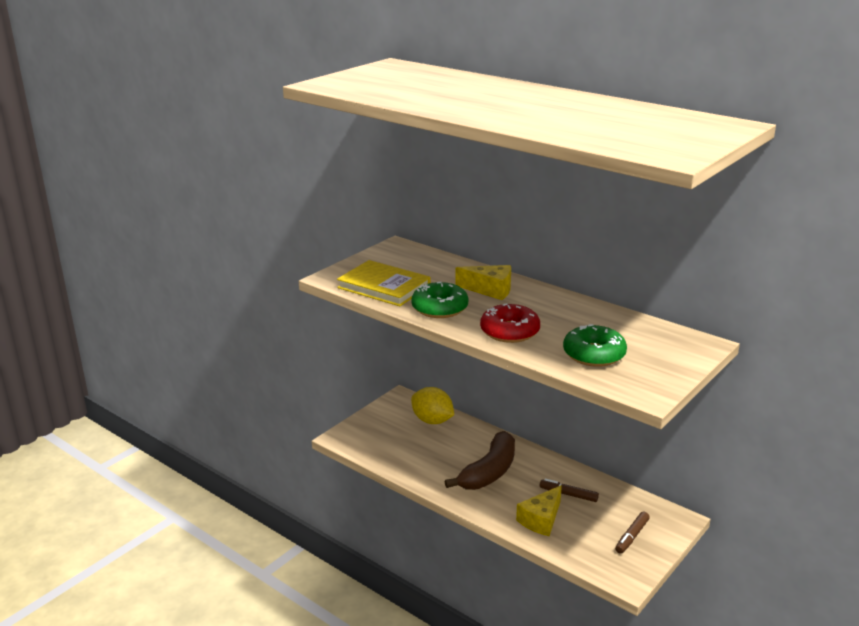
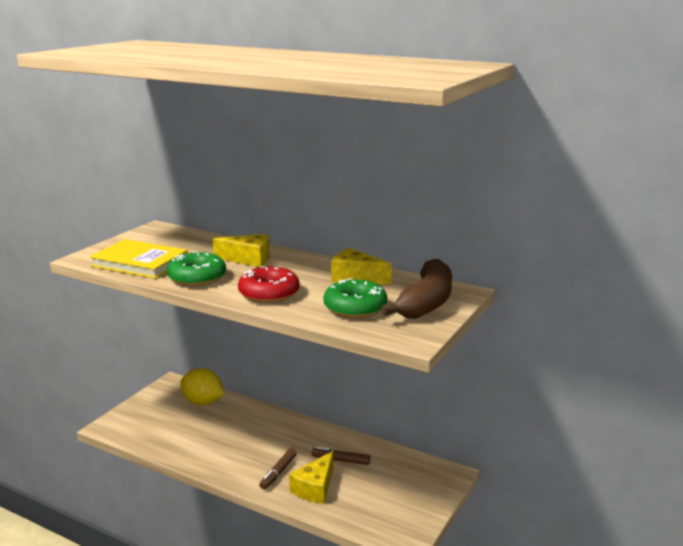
camera: 10 degrees left, 5 degrees down
(489, 472) = (260, 446): brown banana -> brown banana (426, 303)
(597, 319) = (355, 277): none -> yellow cheese
(631, 536) = (406, 495): brown marker -> brown marker (278, 473)

